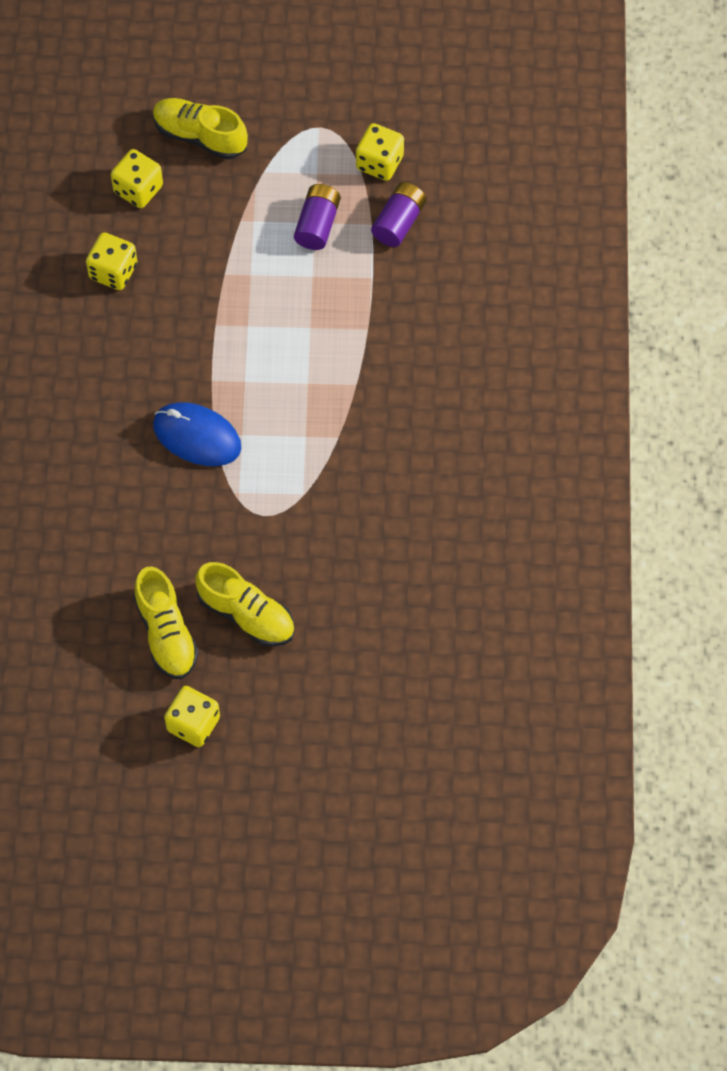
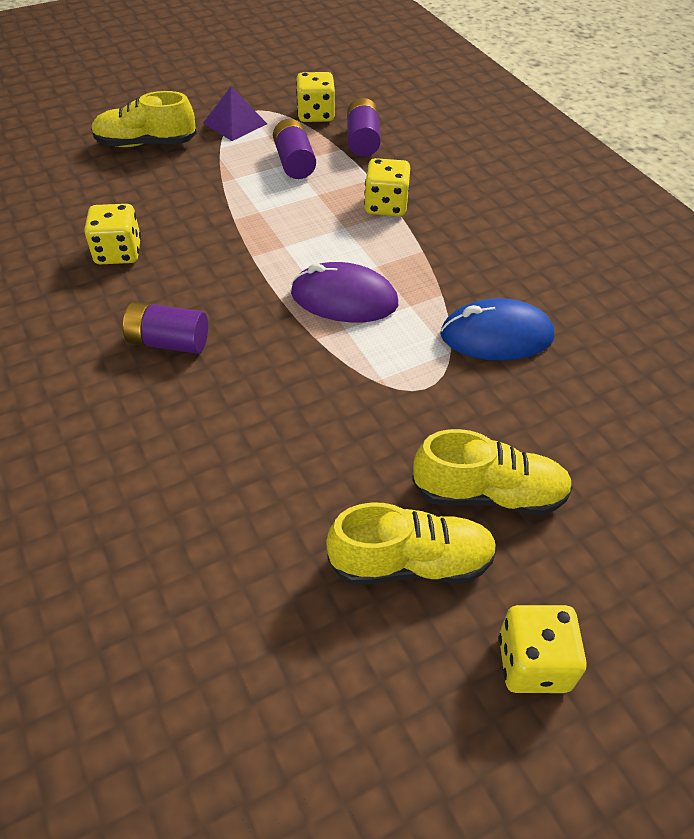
camera: 30 degrees left, 15 degrees down
(107, 385) = (169, 342): none -> purple battery
(138, 189) = (108, 191): yellow dice -> yellow dice (386, 206)
(166, 633) = (411, 563): yellow shoe -> yellow shoe turned 45 degrees counterclockwise
(197, 436) = (299, 348): blue mouse -> blue mouse (496, 336)
(259, 405) = (344, 299): none -> purple mouse
(296, 141) = (235, 123): none -> purple pyramid

